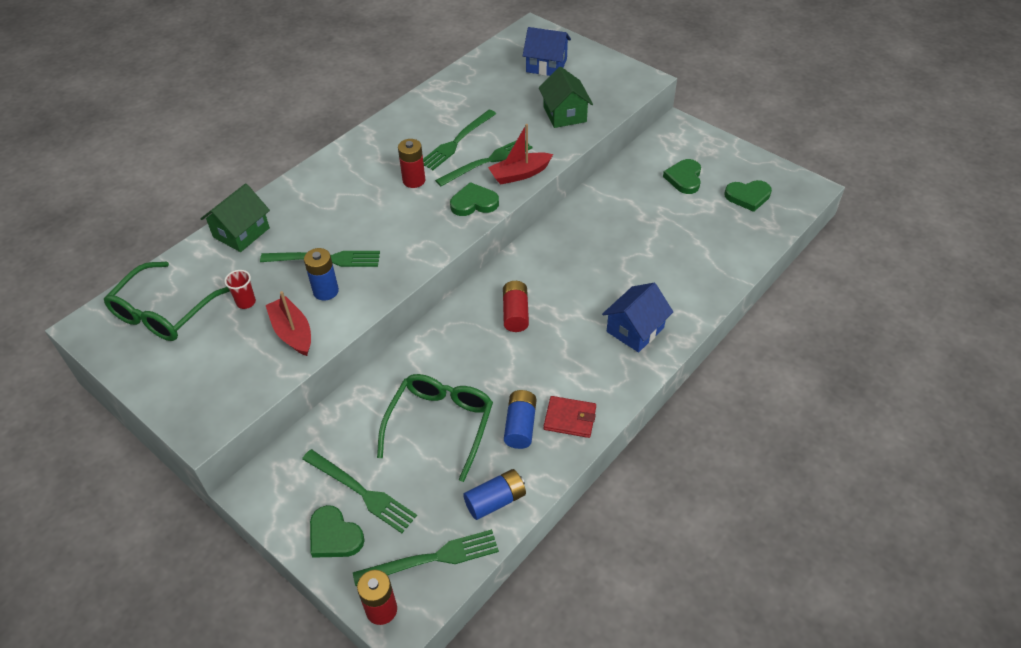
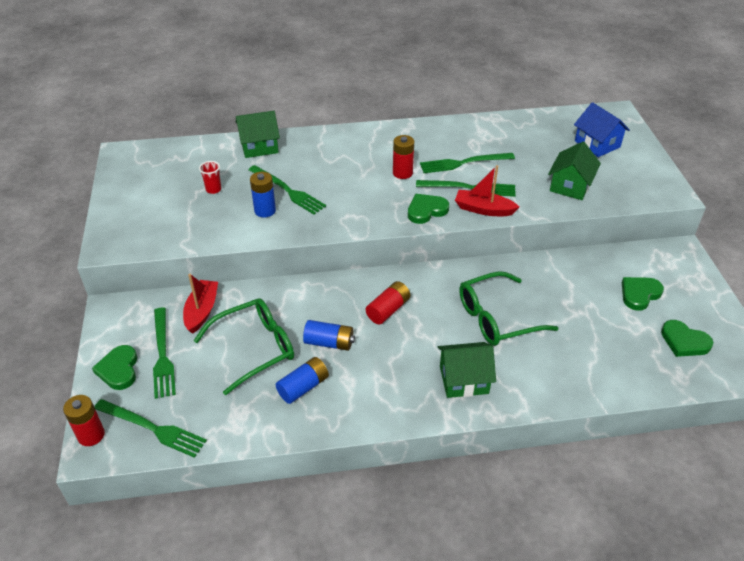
camera: 40 degrees right, 5 degrees down
(164, 312) = (165, 168): green glasses -> green glasses (497, 318)
(292, 333) = (217, 224): red boat -> red boat (202, 311)
(474, 203) = (426, 210): green heart -> green heart turned 60 degrees counterclockwise
(495, 501) = (231, 423): blue battery -> blue battery (329, 343)
(570, 418) = (342, 407): red wallet -> none
(635, 329) = (463, 380): blue house -> green house

